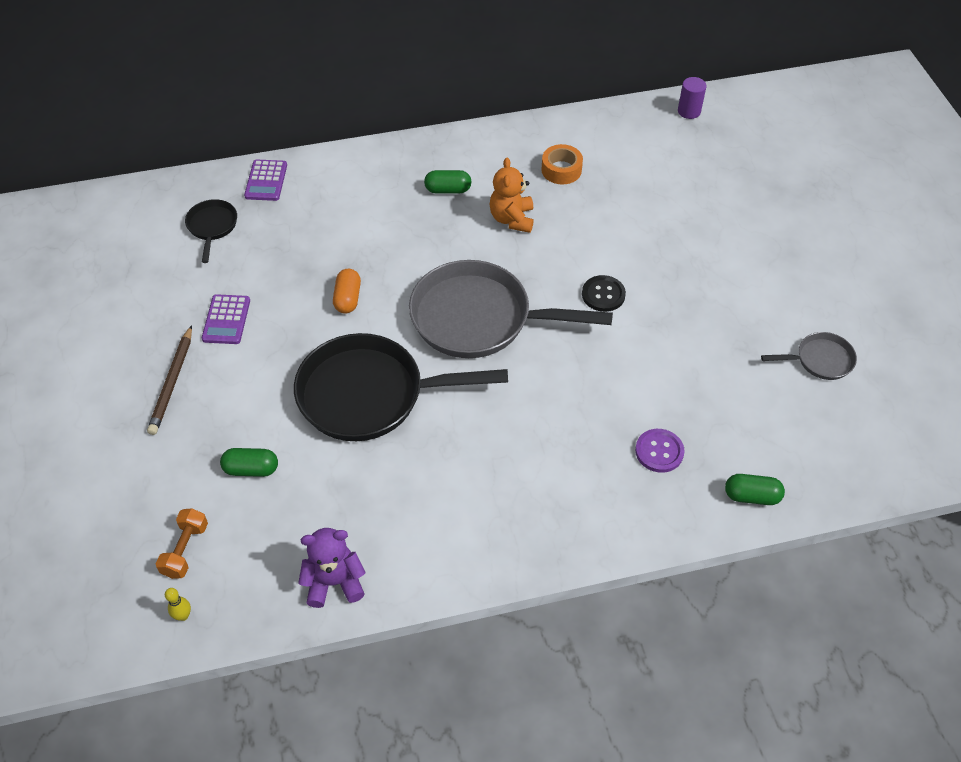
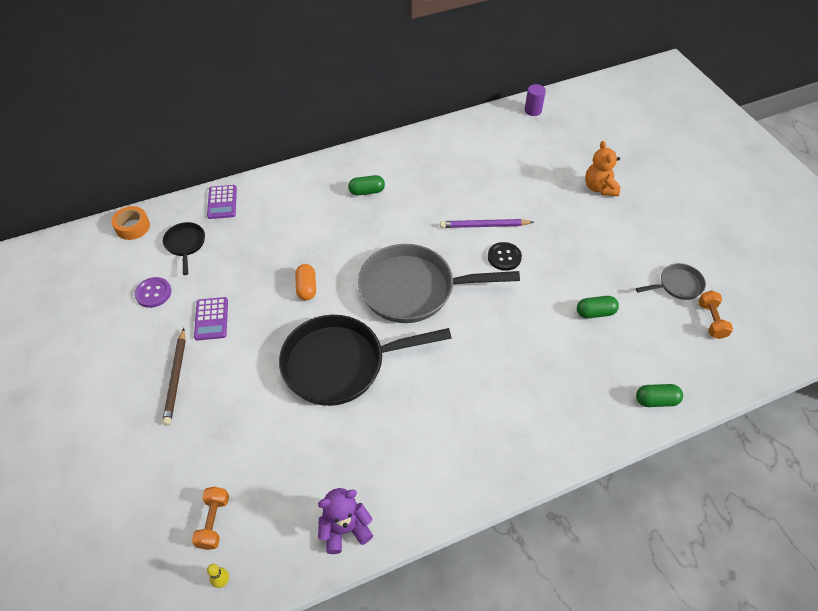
camera: 10 degrees left, 0 degrees up
(251, 469) = (256, 442): green capsule -> green capsule (595, 312)
(512, 219) = (421, 208): orange teddy bear -> orange teddy bear (599, 188)
(561, 170) = (449, 165): orange tape -> orange tape (133, 227)
(587, 252) = (484, 225): none -> purple pencil
(659, 451) = (577, 375): purple button -> purple button (153, 293)
(852, 410) = (711, 320): none -> orange dumbbell

